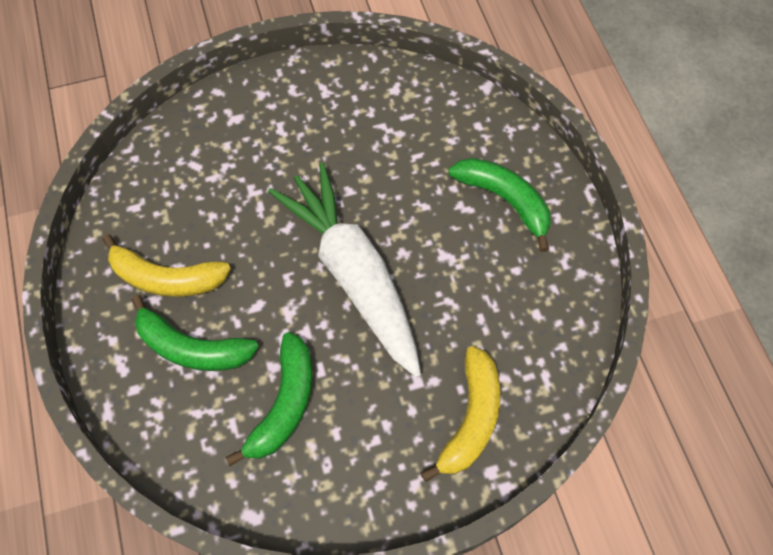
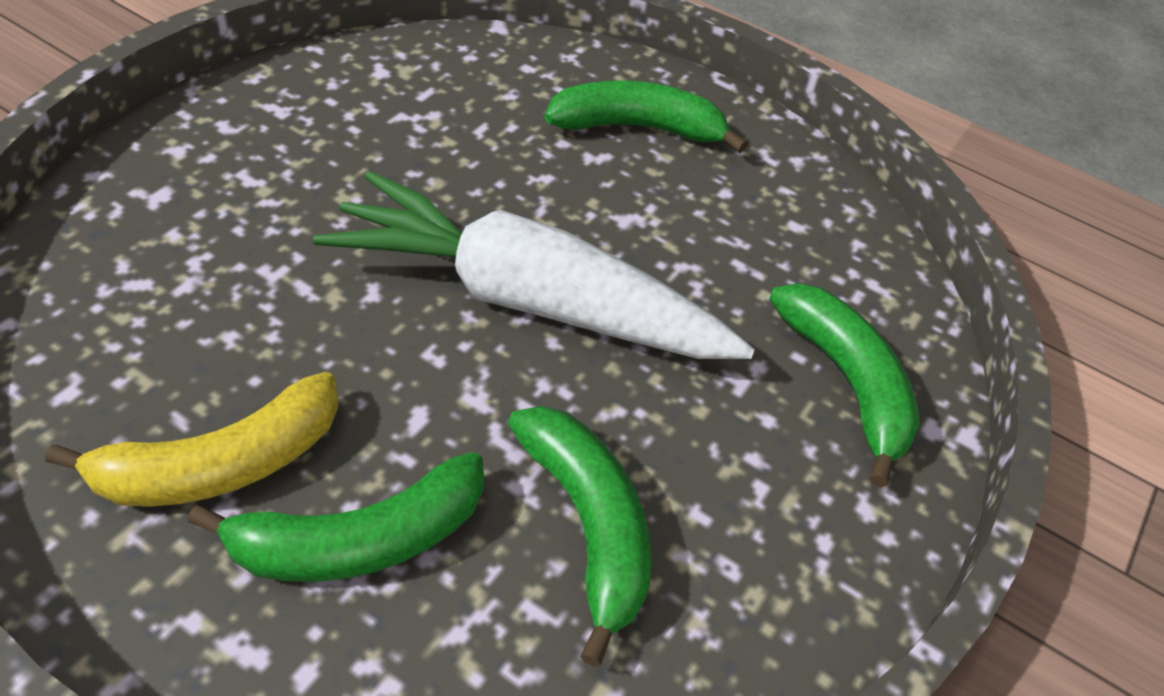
camera: 45 degrees left, 15 degrees down
(470, 419) = (846, 383): yellow banana -> green banana

